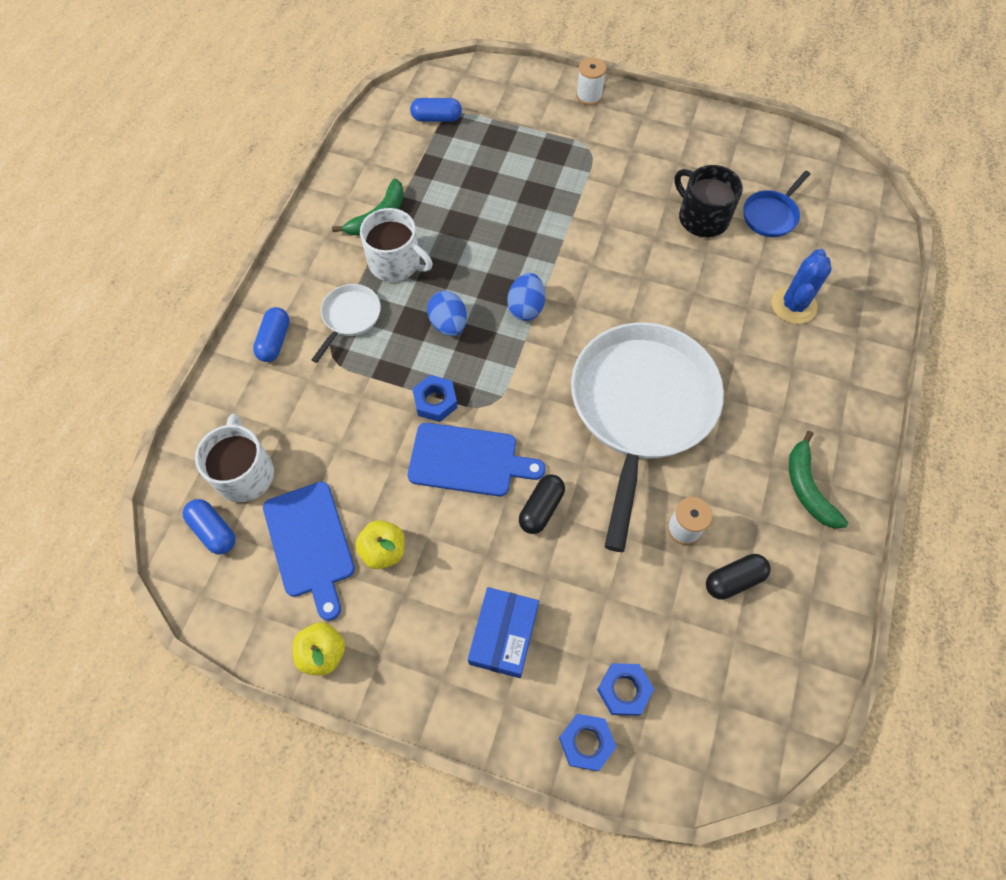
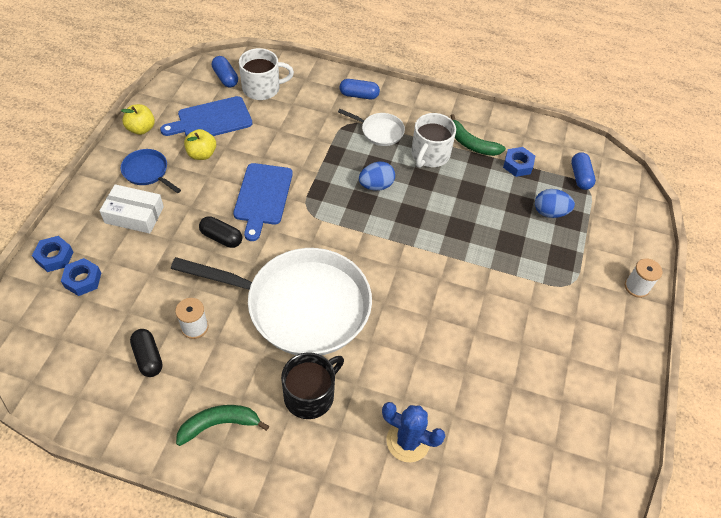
camera: 85 degrees right, 10 degrees down
(213, 531) = (225, 78): blue capsule -> blue capsule turned 75 degrees counterclockwise
(435, 401) = (310, 179): blue nut -> blue nut (518, 165)
(503, 635) = (134, 215): blue box -> white box
(526, 307) = (393, 233): blue egg -> blue egg (550, 212)
(702, 217) = (503, 371): black mug -> black mug (310, 395)
(771, 215) = (516, 435): blue pan -> blue pan (147, 172)

